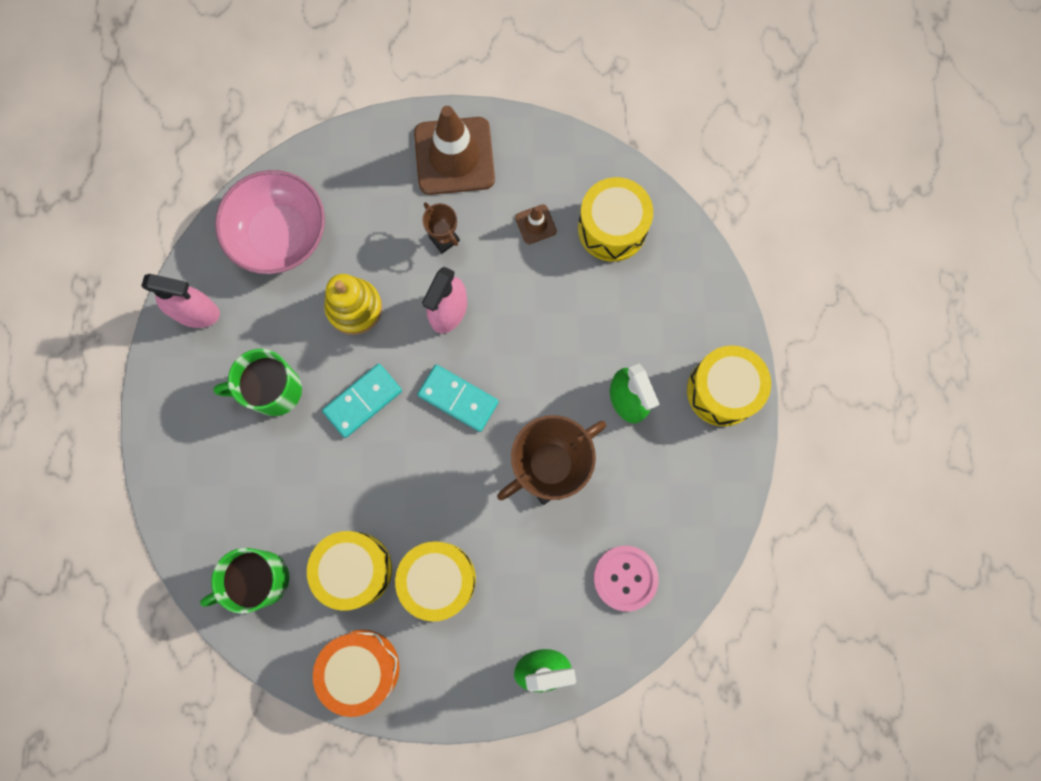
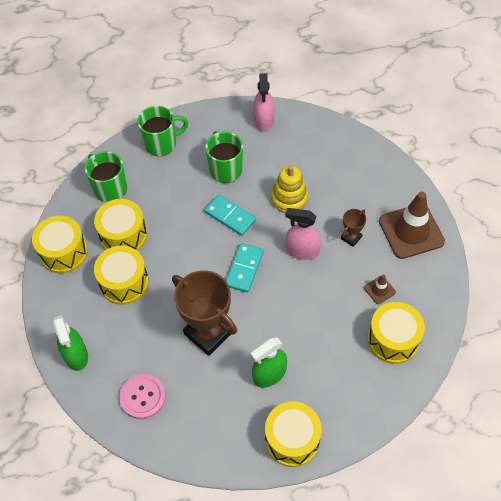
camera: 80 degrees right, 20 degrees down
(194, 482) = (161, 143): none -> green mug
(280, 235) = (325, 149): pink bowl -> none
(361, 668) = (64, 252): orange drum -> yellow drum

